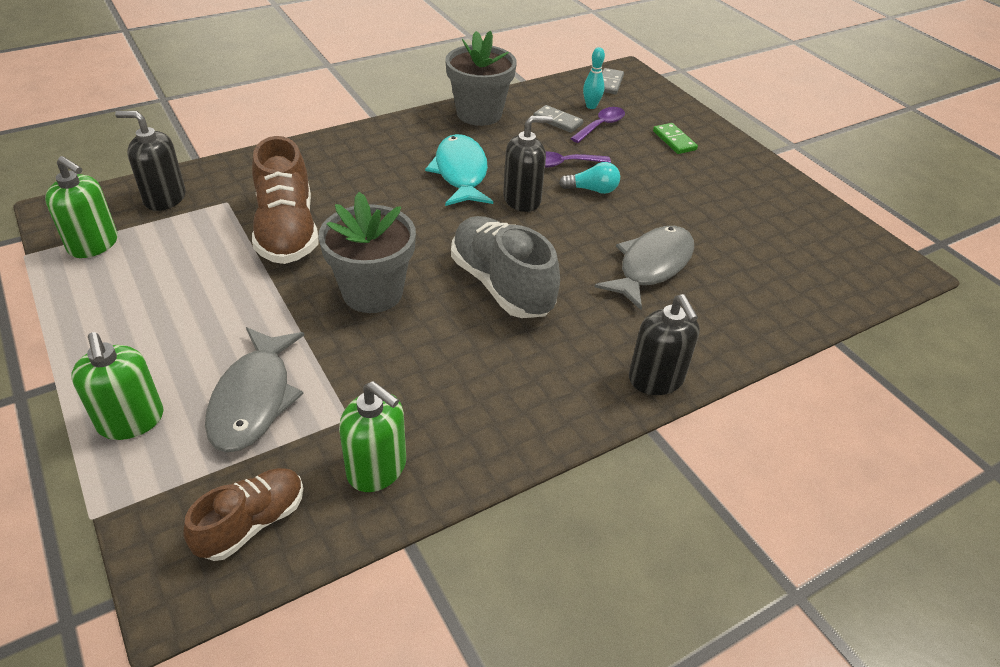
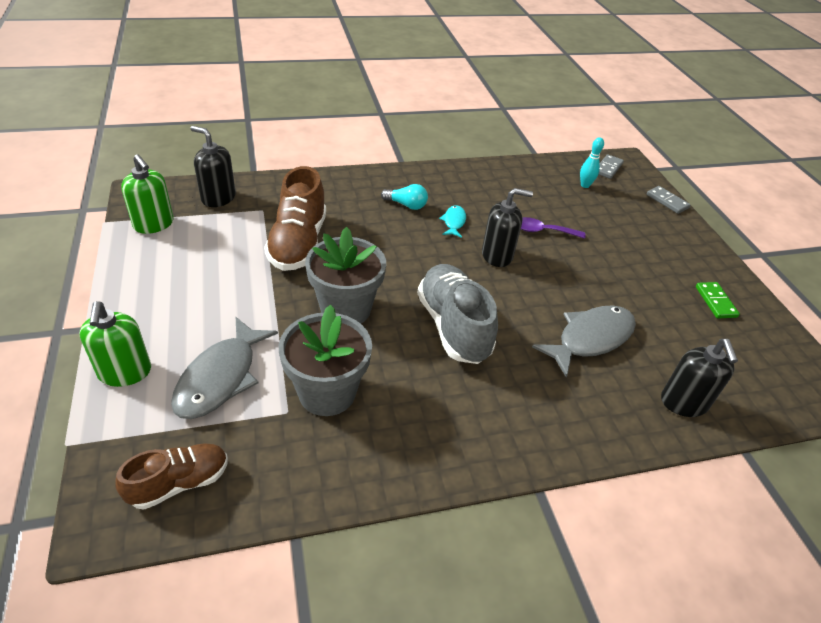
camera: 15 degrees right, 0 degrees up
(377, 468) = (293, 463): green soap dispenser -> none
(461, 173) = (454, 222): turquoise fish -> turquoise fish, size x0.50
(479, 114) = (487, 175): grey flower pot -> grey flower pot (327, 392)
(557, 121) = (551, 193): grey domino -> grey domino (667, 201)
(592, 190) = (561, 259): turquoise light bulb -> turquoise light bulb (406, 205)
(601, 126) = (587, 204): purple spoon -> none
(656, 379) = (559, 444): black soap dispenser -> black soap dispenser (684, 403)
(674, 140) = (649, 229): green domino -> green domino (715, 302)

